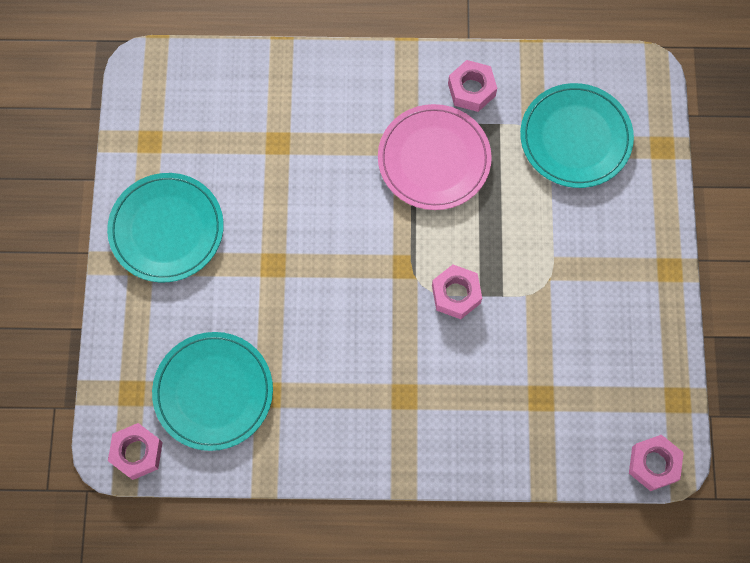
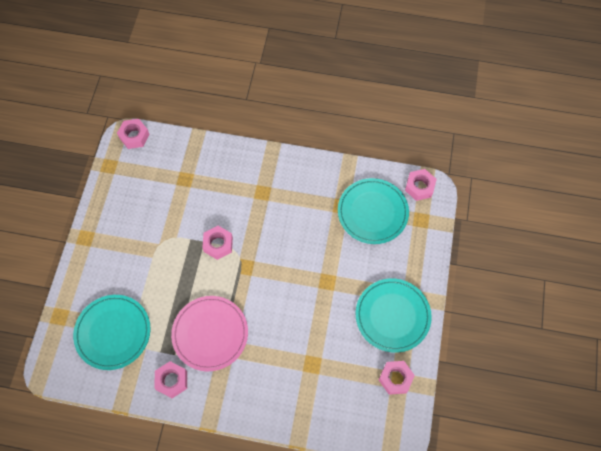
camera: 170 degrees left, 5 degrees down
(155, 143) = (395, 378): none -> pink nut

